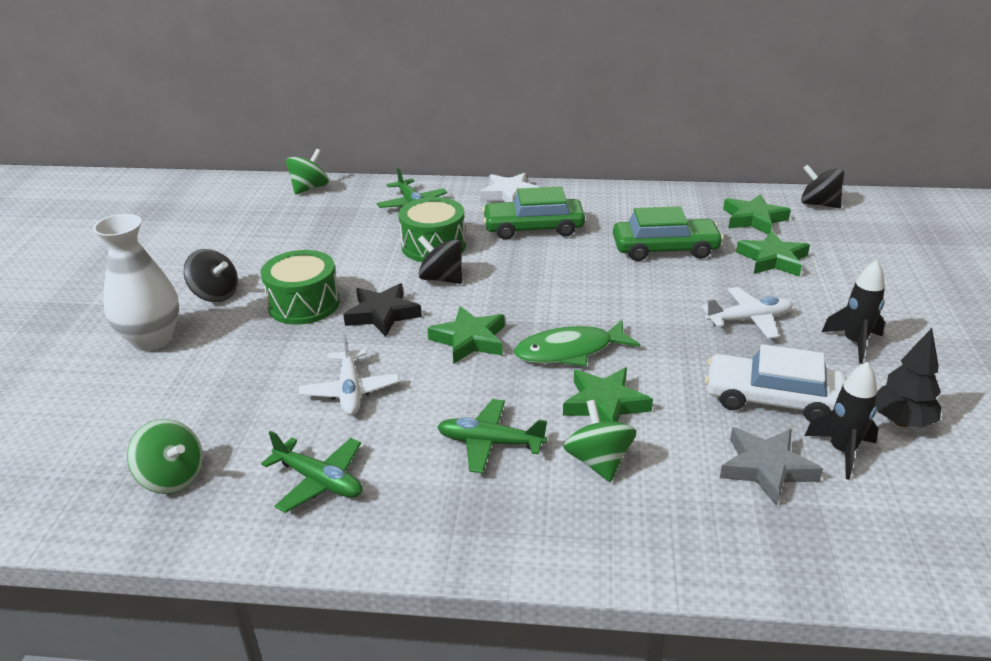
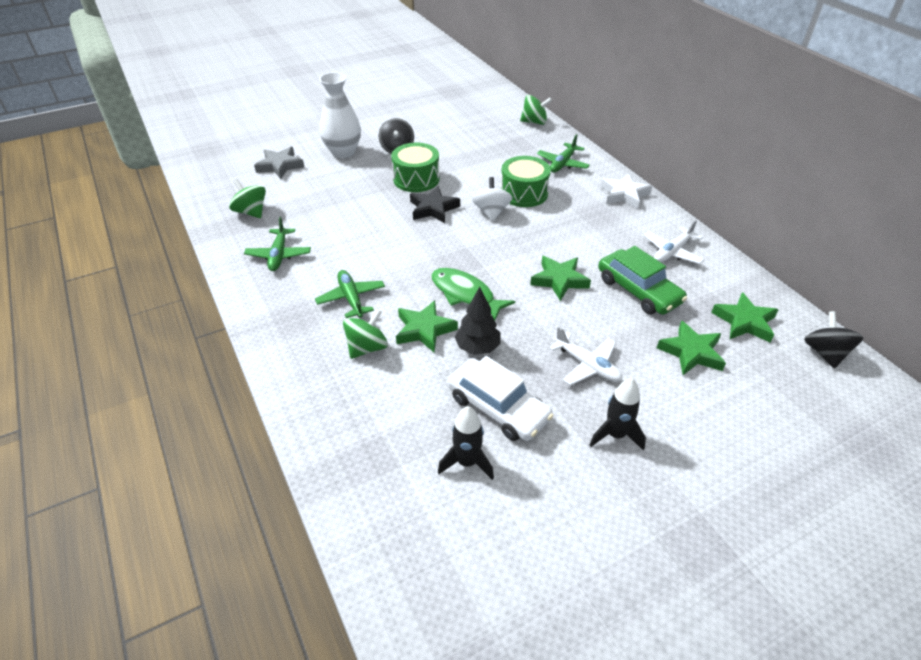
camera: 55 degrees right, 10 degrees up
(172, 477) = (251, 212): green spinning top -> green spinning top turned 135 degrees clockwise
(350, 391) = (355, 231): white plane -> white plane (672, 252)
(441, 279) = (491, 212): black spinning top -> white spinning top
(469, 340) = (439, 250): green star -> green star (559, 280)
(533, 228) = (593, 222): green car -> none
(766, 468) = (418, 427): grey star -> grey star (280, 166)
(772, 399) = (498, 407): white car -> white car turned 150 degrees clockwise
(901, 421) = (532, 489): black tree -> black tree (477, 348)

